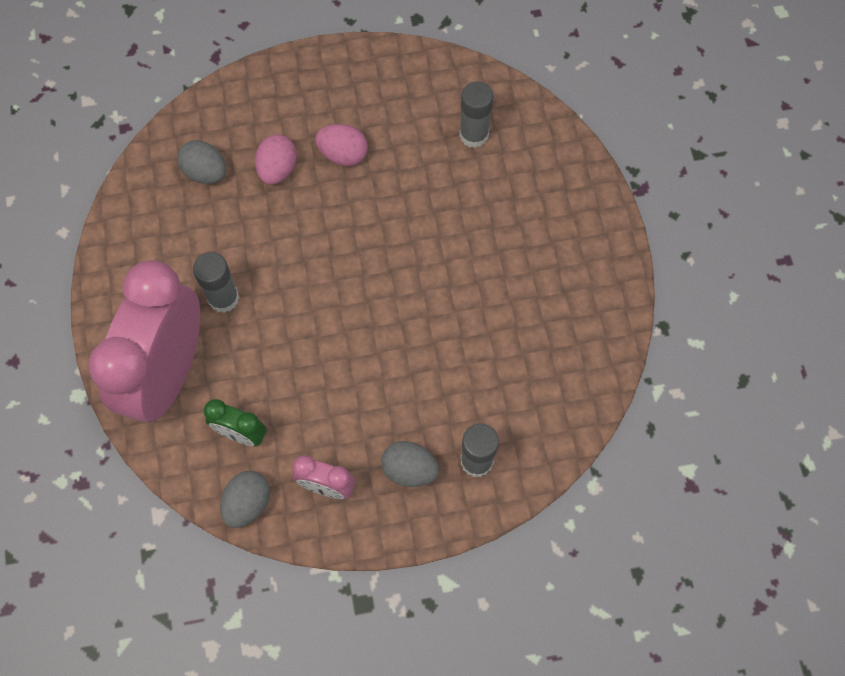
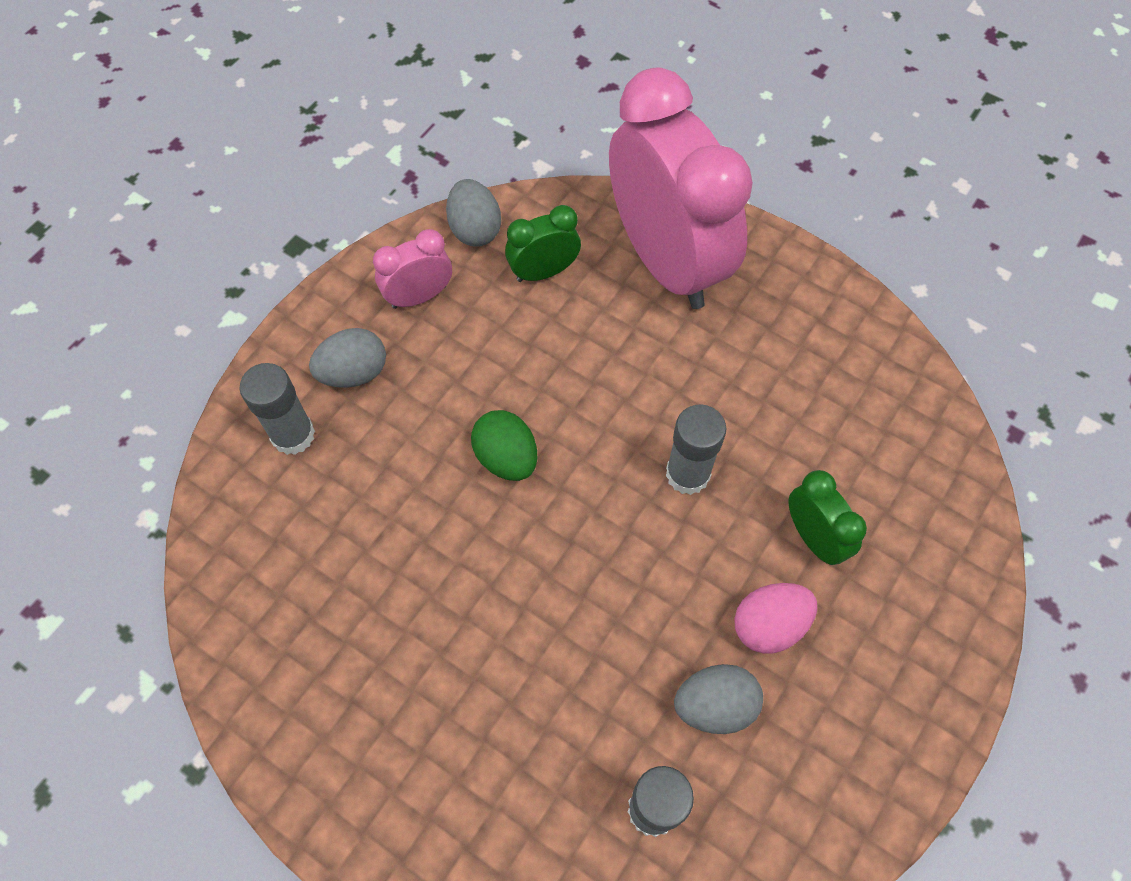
camera: 135 degrees right, 5 degrees down
(205, 172) = (877, 463): grey egg -> grey egg (714, 705)
(223, 298) = (700, 363): grey glue stick -> grey glue stick (687, 474)
(277, 169) = (813, 537): pink egg -> green clock
(377, 341) = (506, 458): none -> green egg

